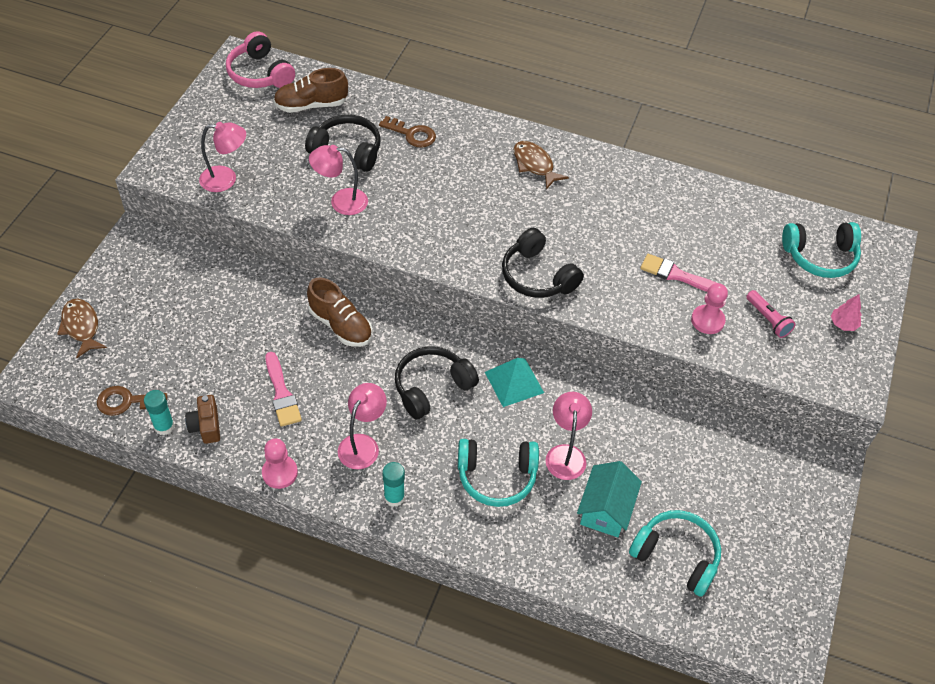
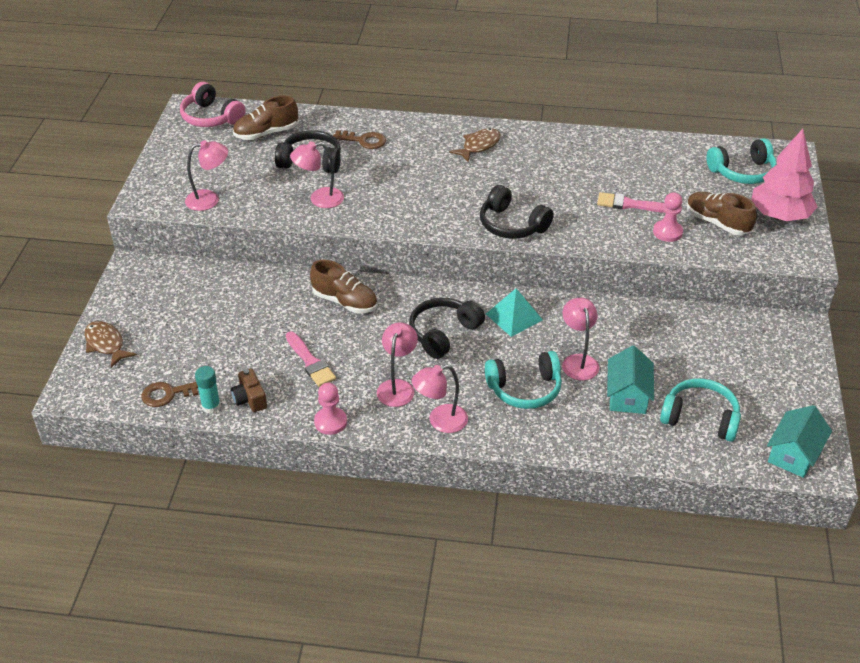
camera: 10 degrees left, 10 degrees down
(394, 497) = (440, 421): turquoise glue stick -> pink lamp
(534, 165) = (479, 146): brown fish -> brown fish turned 90 degrees clockwise
(766, 626) = (794, 454): none -> turquoise house
(768, 319) = (717, 223): pink flashlight -> brown shoe
(843, 324) = (779, 216): pink tree -> pink tree, size x2.44

